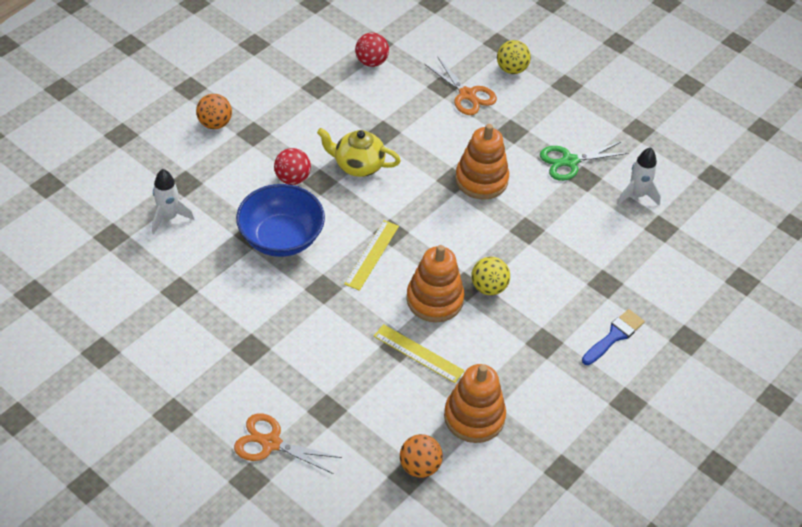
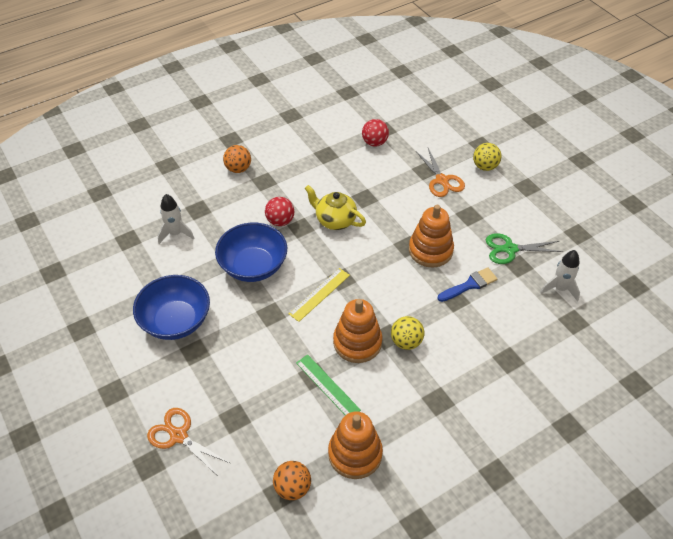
camera: 20 degrees right, 0 degrees up
(213, 319) = (176, 321): none -> blue bowl
(418, 353) = (327, 386): yellow ruler -> green ruler
(614, 336) = (502, 409): blue brush -> blue brush (470, 285)

